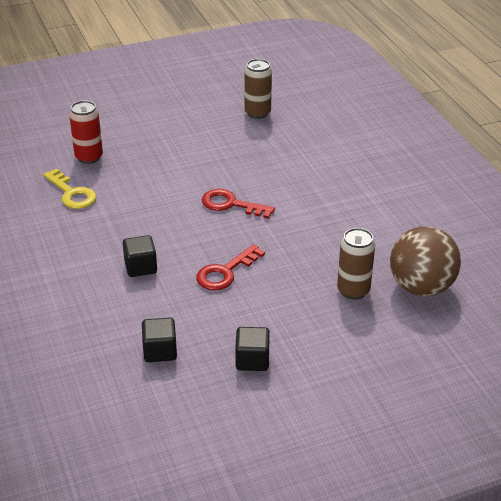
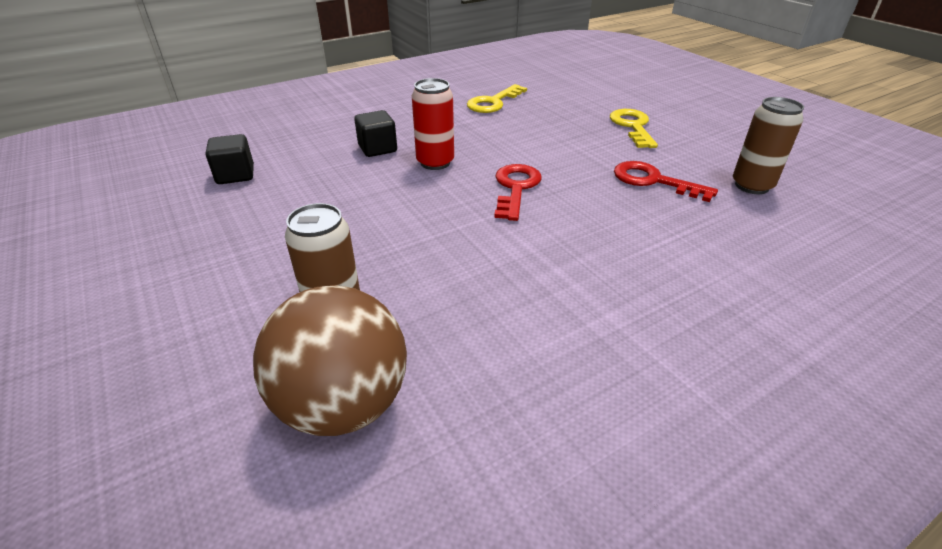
camera: 80 degrees right, 0 degrees up
(89, 157) = (561, 101): red can -> red can (435, 162)
(154, 134) = (632, 126): none -> yellow key
(225, 272) = (373, 199): red key -> red key (653, 181)
(252, 360) = (200, 234): black cube -> none

